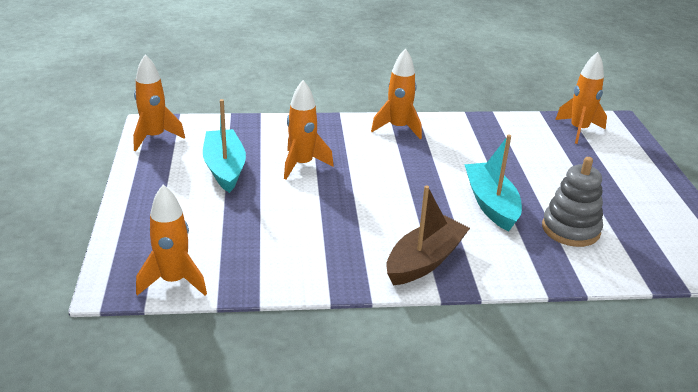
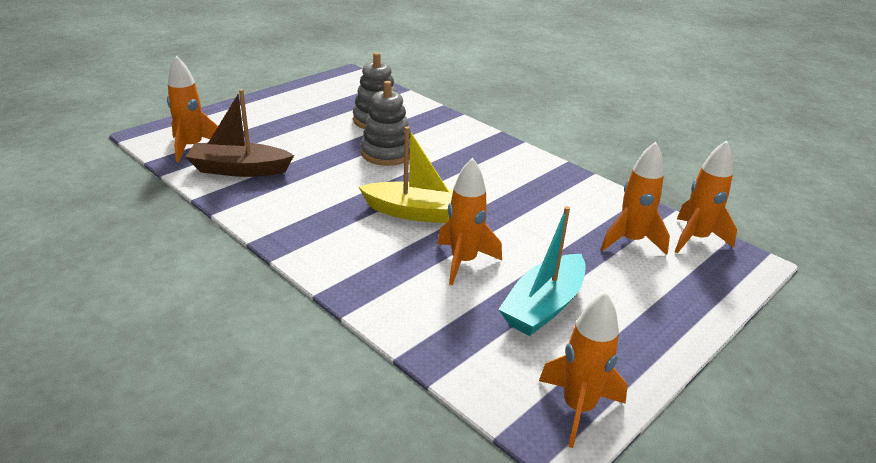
camera: 130 degrees left, 0 degrees up
(380, 175) = (417, 213): none -> yellow boat
(398, 128) = (307, 238): orange rocket -> orange rocket (631, 241)
(424, 261) = (498, 156): brown boat -> brown boat (239, 169)
(491, 204) = (387, 153): turquoise boat -> grey stacking toy

